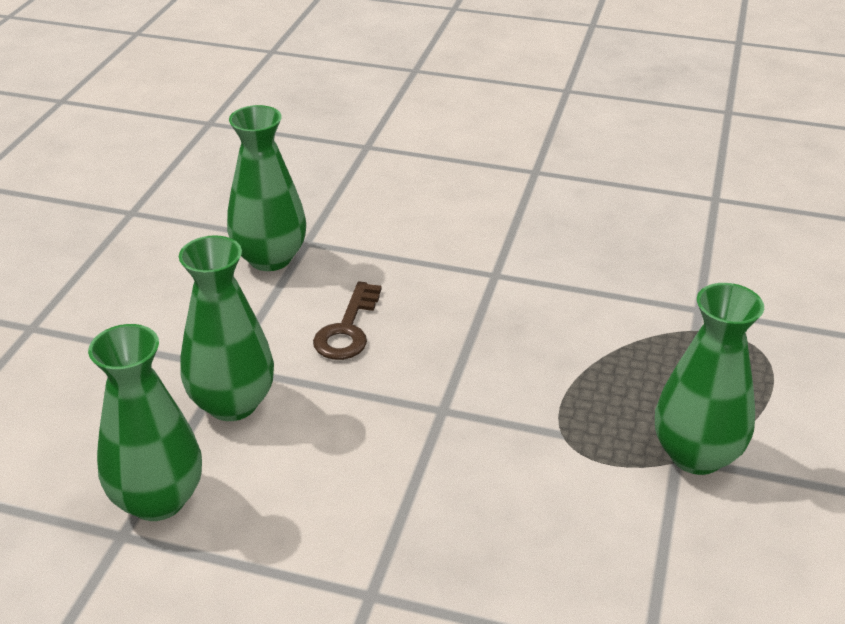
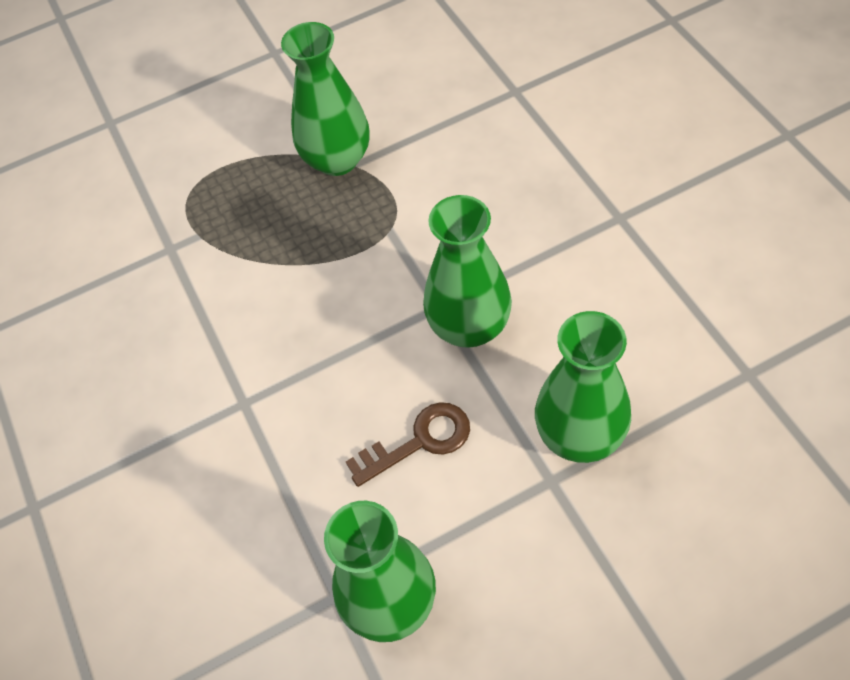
camera: 125 degrees left, 20 degrees up
(158, 500) = (703, 384): green vase -> green vase (469, 326)

